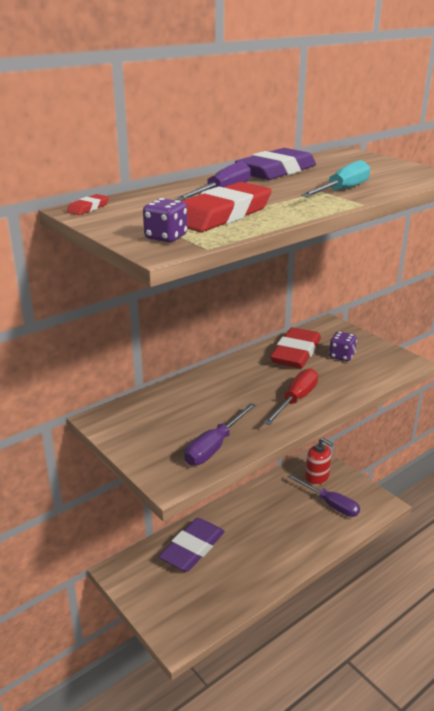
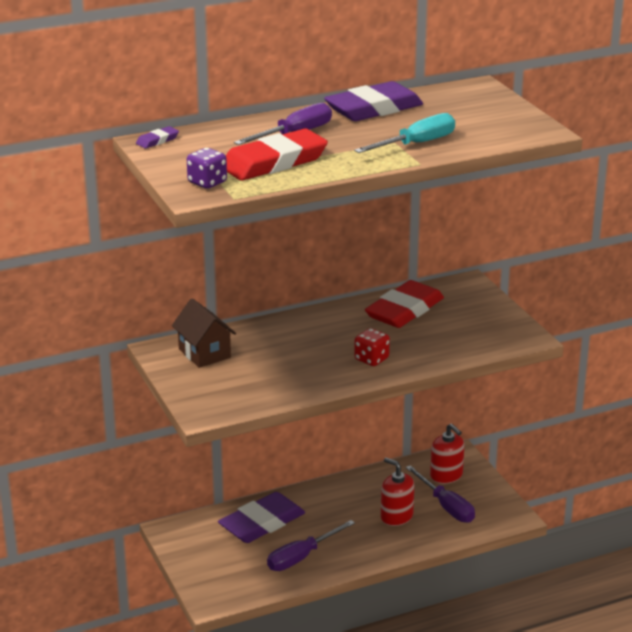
camera: 15 degrees right, 0 degrees up
(88, 208) = (157, 140): red eraser -> purple eraser
(144, 416) = (204, 353): none -> brown house
(214, 447) = (261, 390): purple screwdriver -> purple screwdriver (301, 557)
(296, 400) = (371, 359): red screwdriver -> red dice
(297, 521) = (396, 516): none -> red soap dispenser
(341, 356) = (455, 321): purple dice -> none

